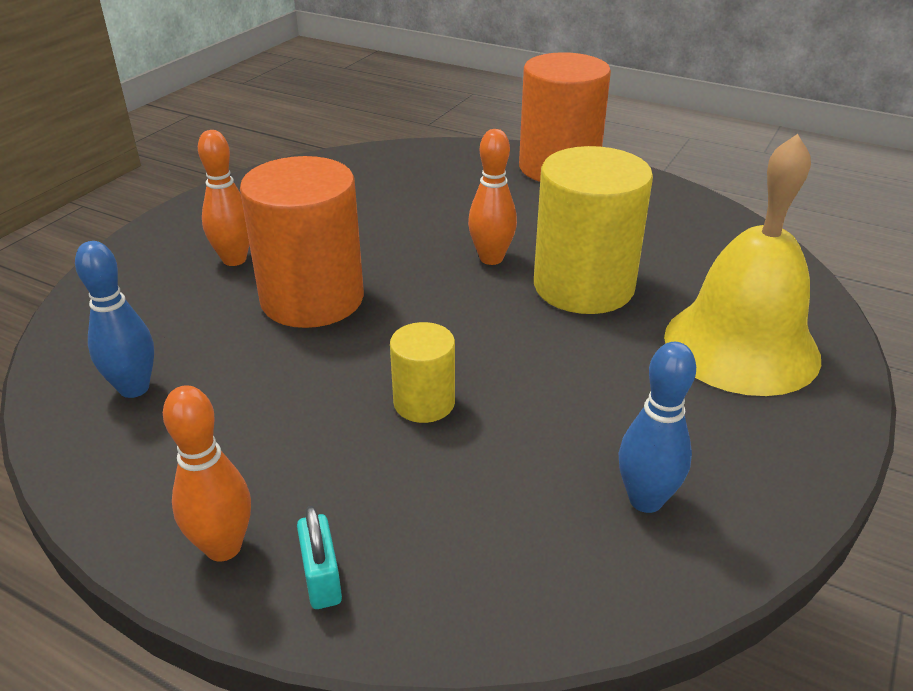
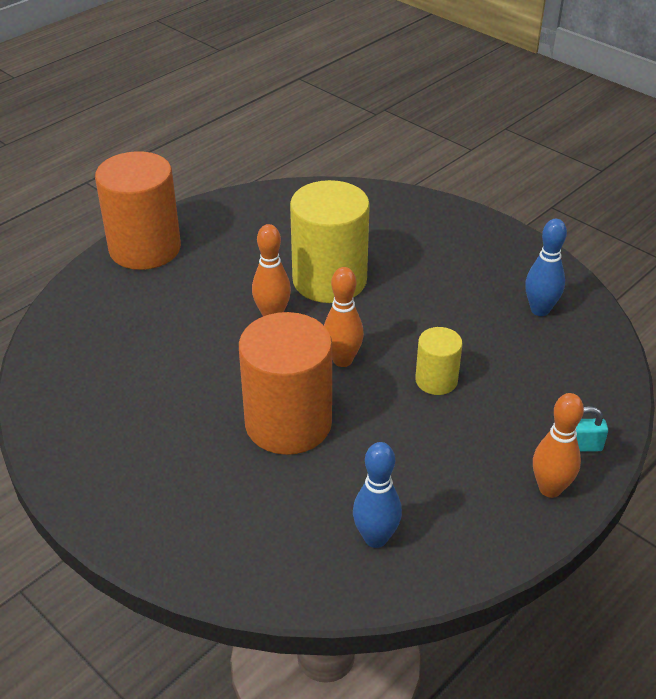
camera: 75 degrees left, 5 degrees up
(234, 259) = (202, 469): orange bowling pin -> orange bowling pin (342, 360)
(741, 346) = (419, 236): yellow bell -> none

